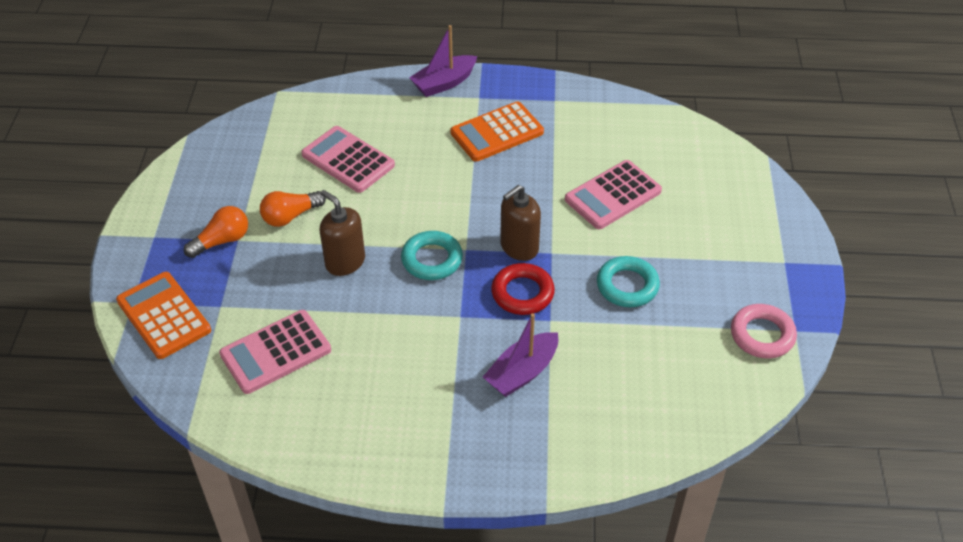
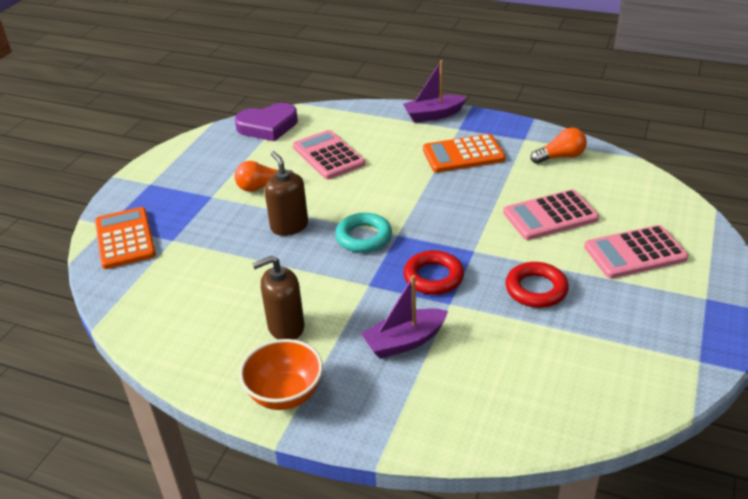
camera: 20 degrees right, 10 degrees down
(222, 241) = (199, 195): orange light bulb -> orange light bulb (560, 157)
(258, 131) = (268, 126): none -> purple heart
(276, 352) = (197, 282): pink calculator -> pink calculator (635, 253)
(429, 457) = (285, 394): none -> orange bowl
(519, 247) = (446, 241): brown soap dispenser -> brown soap dispenser (286, 327)
(627, 286) = (536, 289): turquoise ring -> red ring
(762, 335) = (661, 357): pink ring -> none

